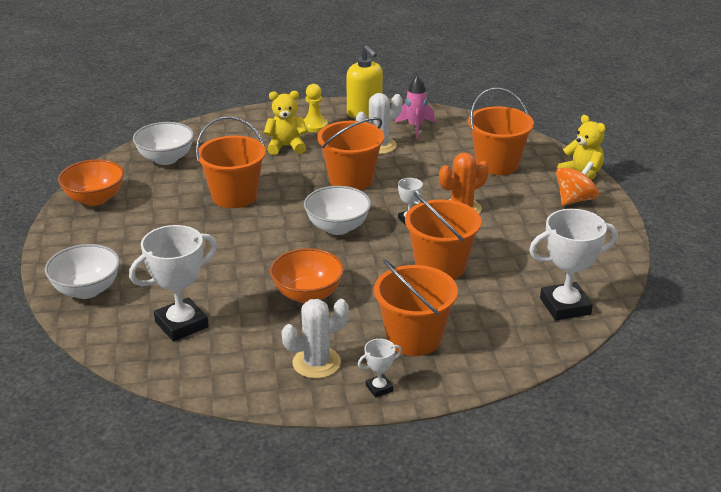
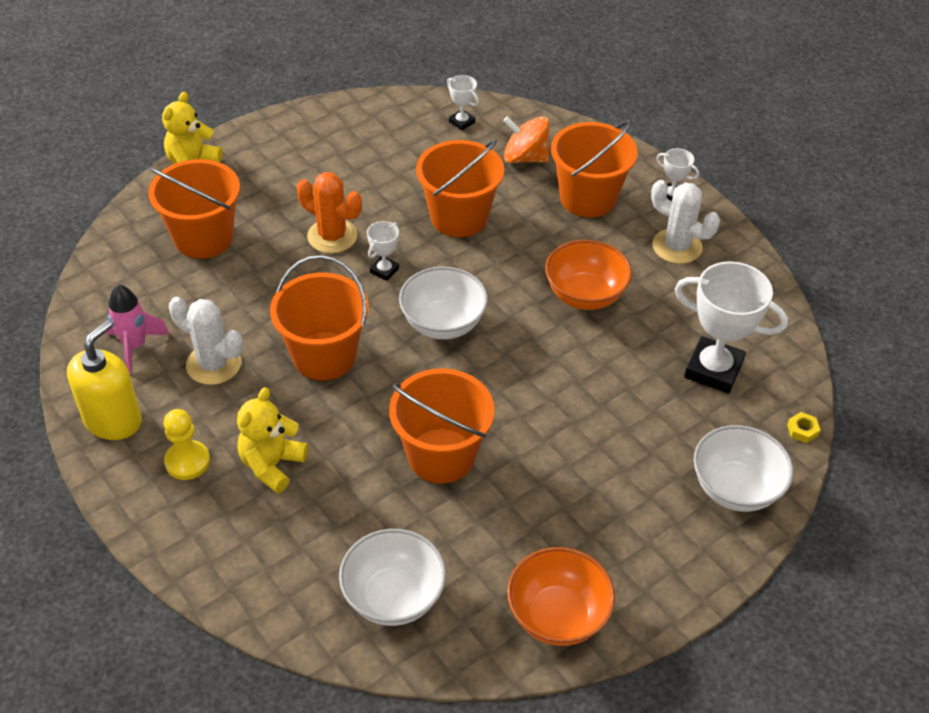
camera: 120 degrees left, 15 degrees up
(89, 340) = (802, 430): none -> yellow nut
(286, 146) = (272, 465): yellow teddy bear -> yellow teddy bear turned 60 degrees clockwise
(565, 306) = (462, 122): white trophy -> white trophy, size x0.48
(575, 200) = (255, 158): orange spinning top -> orange spinning top (525, 158)

